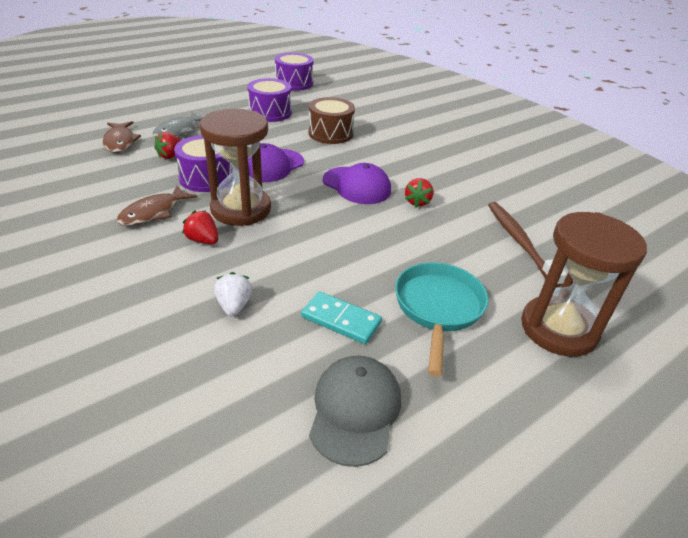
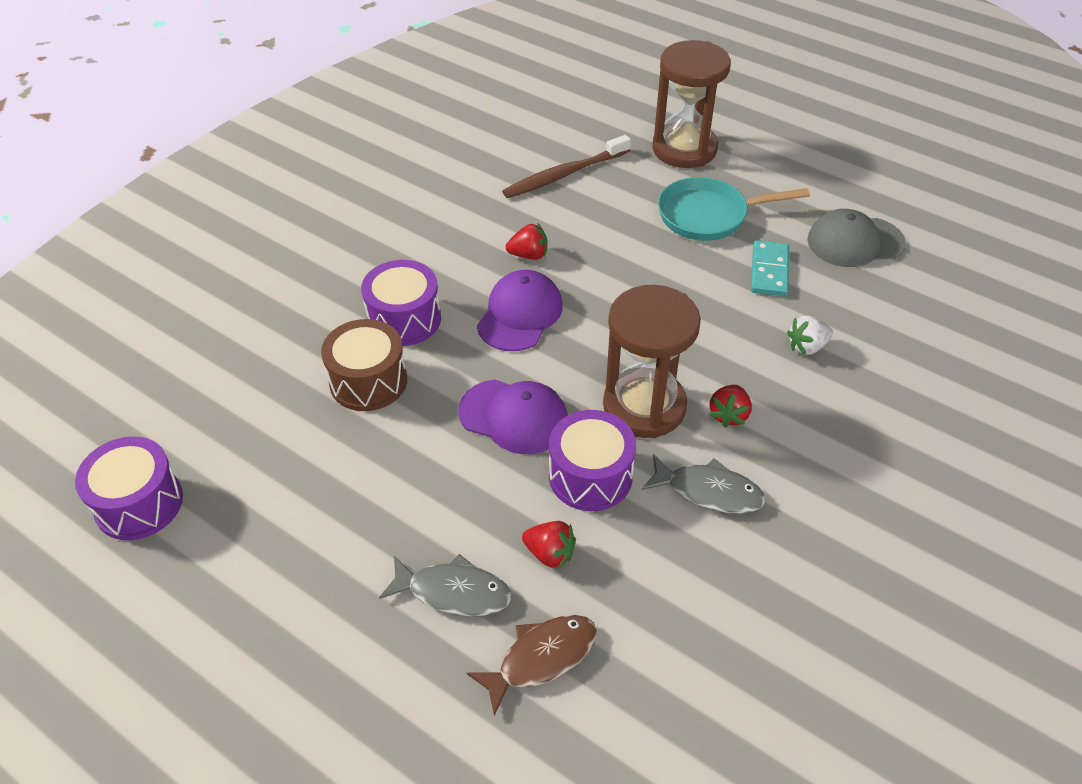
camera: 105 degrees left, 10 degrees up
(153, 213) = (708, 491): brown fish -> grey fish
(270, 113) = (314, 488): purple drum -> purple drum (404, 319)

